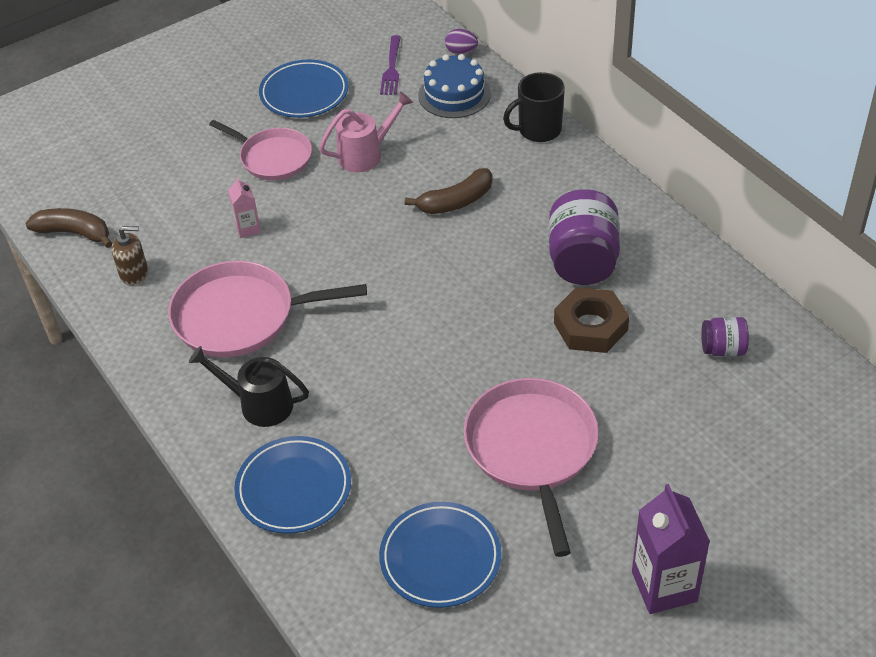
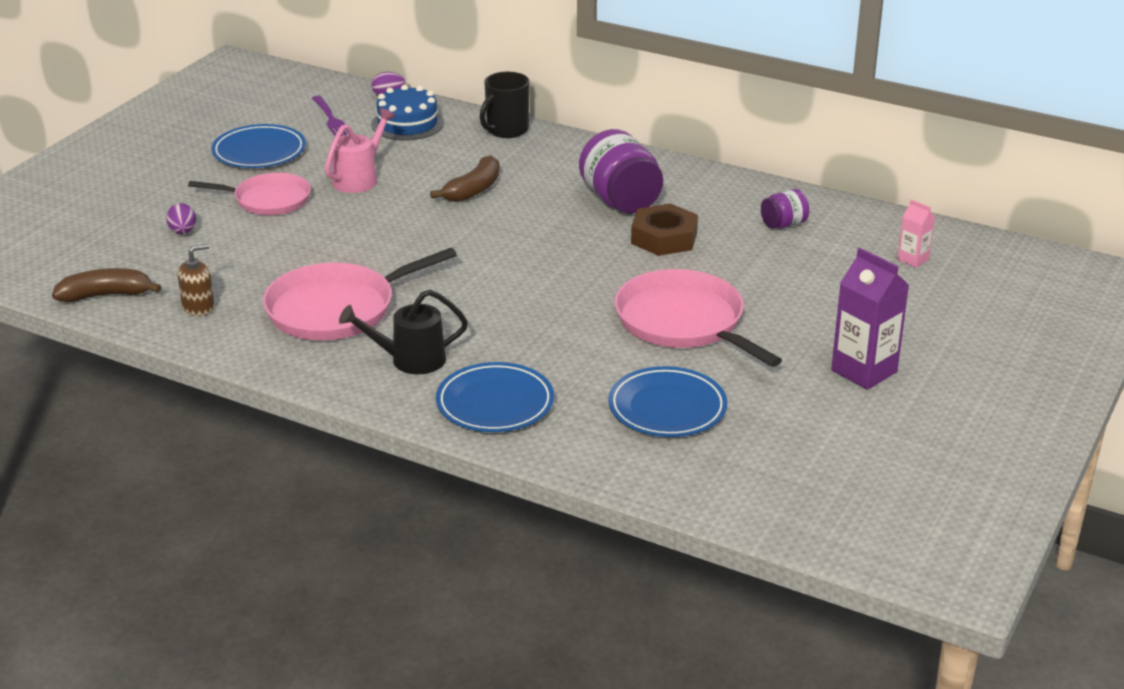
camera: 30 degrees left, 15 degrees down
(180, 175) = (183, 232): none -> purple egg
(248, 228) = (288, 251): pink carton -> pink carton (913, 259)

